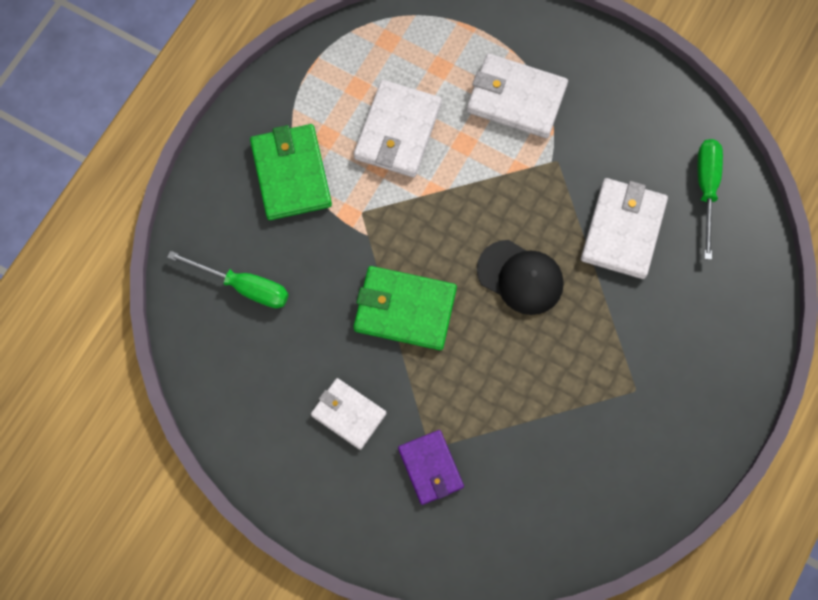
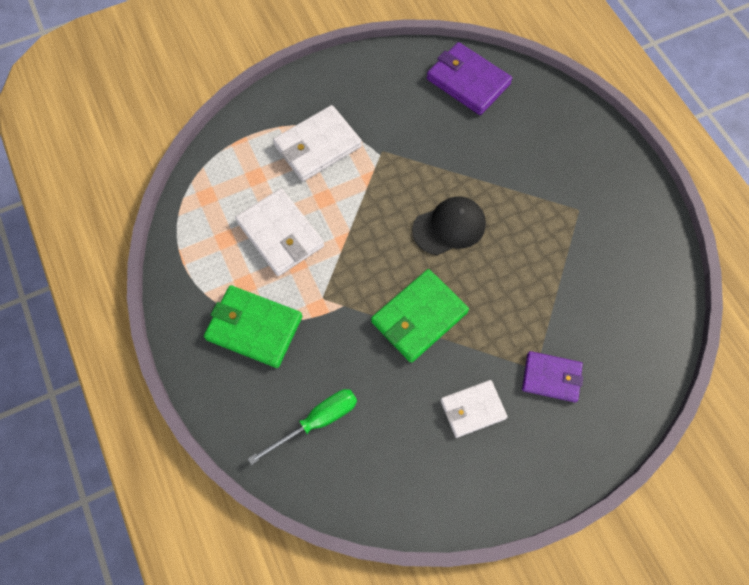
camera: 55 degrees left, 5 degrees down
(623, 230) = (461, 145): white wallet -> none
(706, 189) = (468, 81): green screwdriver -> purple wallet

